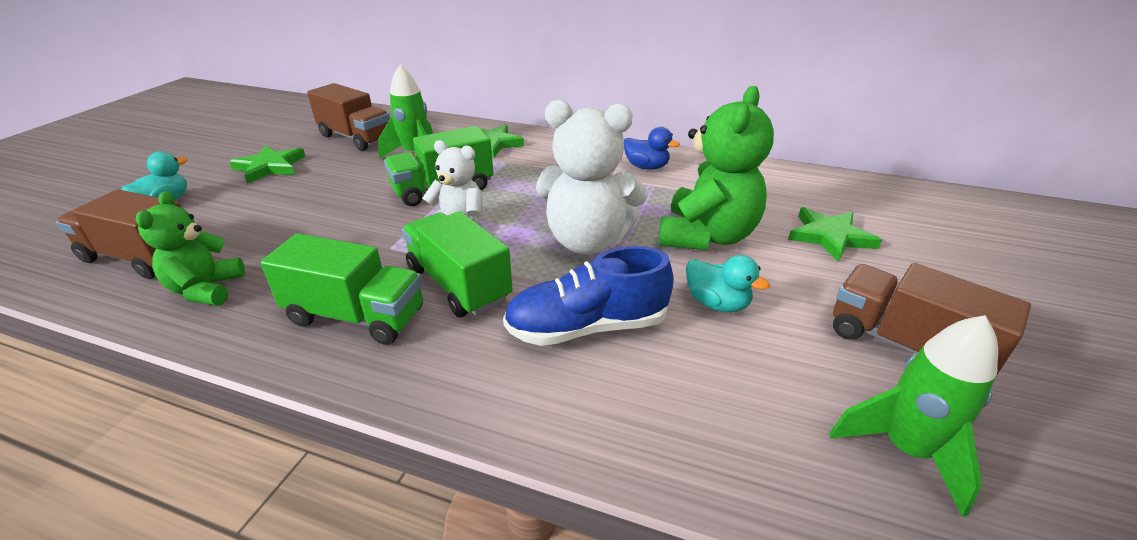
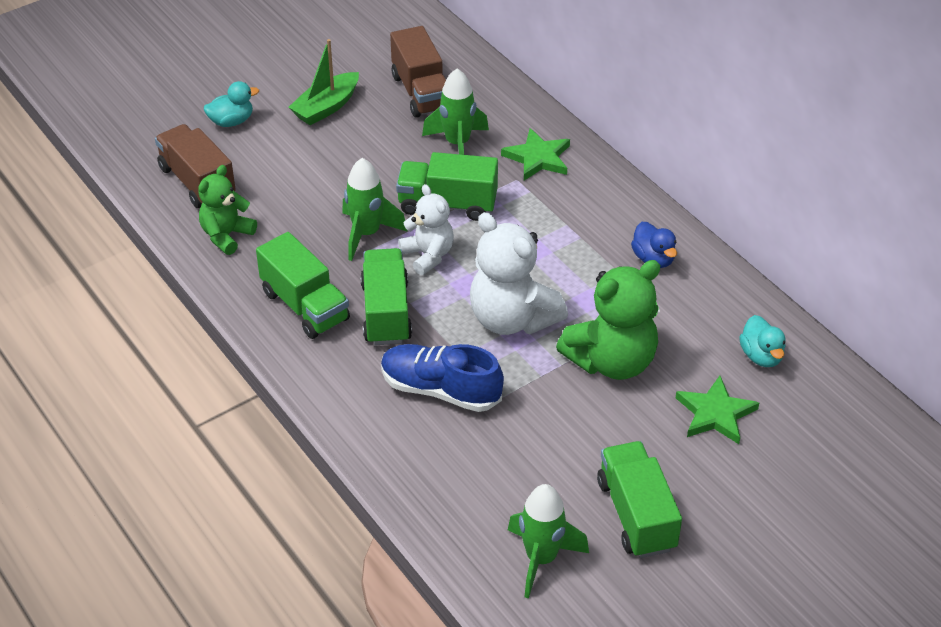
camera: 35 degrees right, 10 degrees up
(270, 167) = (326, 107): green star -> green boat
(381, 233) = (367, 234): none -> green rocket
(717, 303) = (547, 419): turquoise duck -> turquoise duck (761, 356)
(905, 345) = (636, 515): brown truck -> green truck

